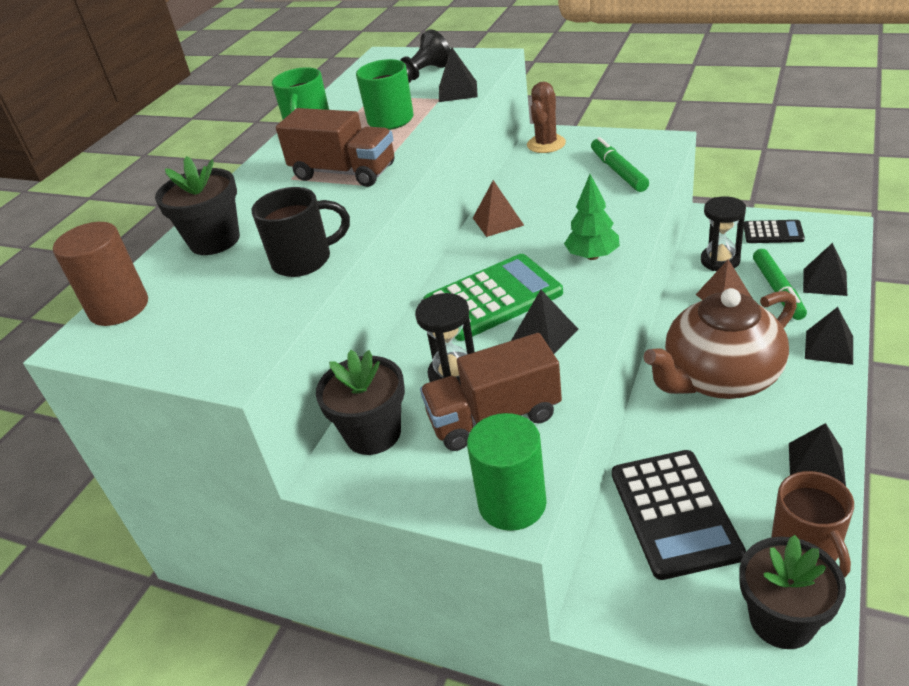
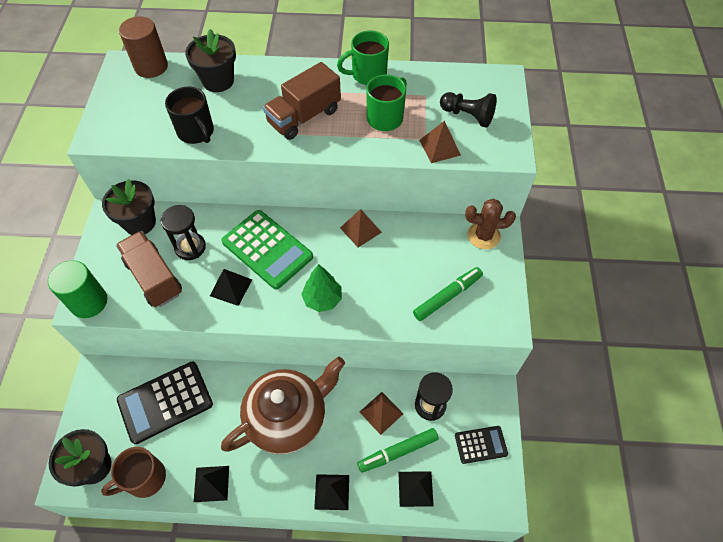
camera: 65 degrees right, 20 degrees up
(344, 172) = (304, 117): brown truck -> brown truck turned 45 degrees clockwise
(458, 91) = (439, 147): black pyramid -> brown pyramid
(720, 378) = (288, 417): brown teapot -> brown teapot turned 105 degrees clockwise
(773, 232) = (480, 444): black calculator -> black calculator turned 90 degrees counterclockwise

